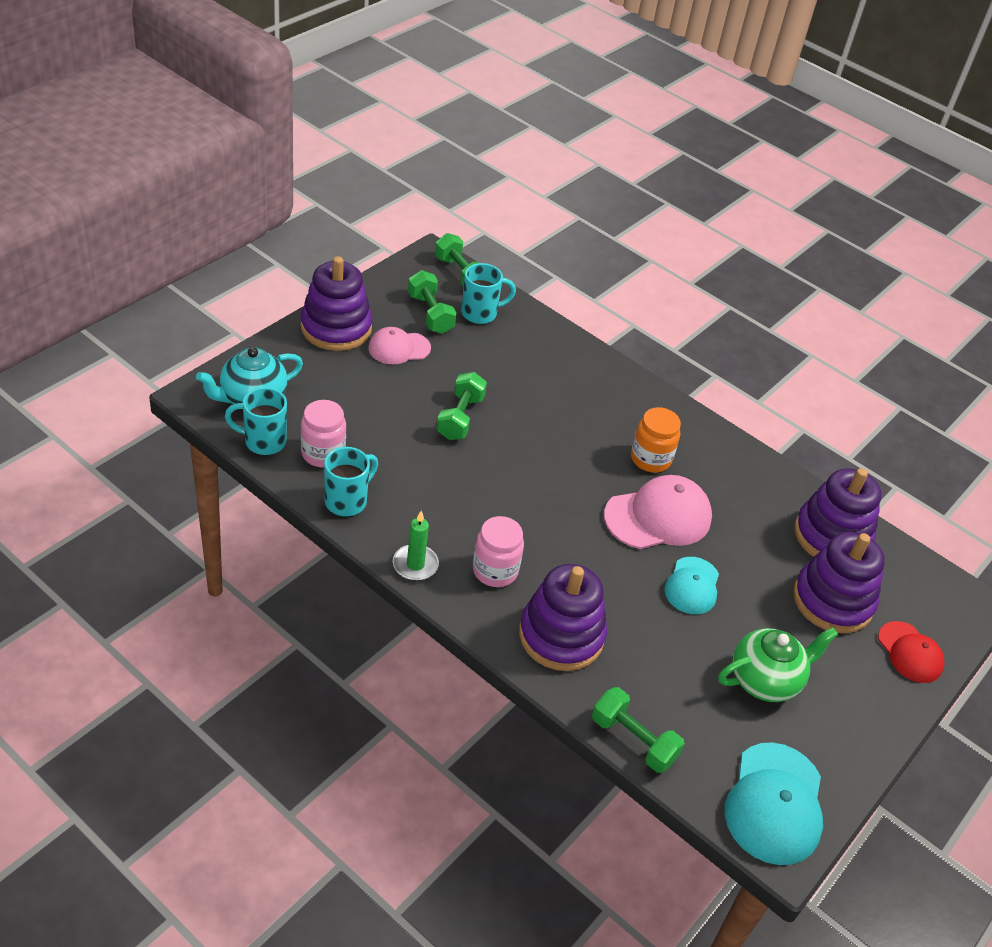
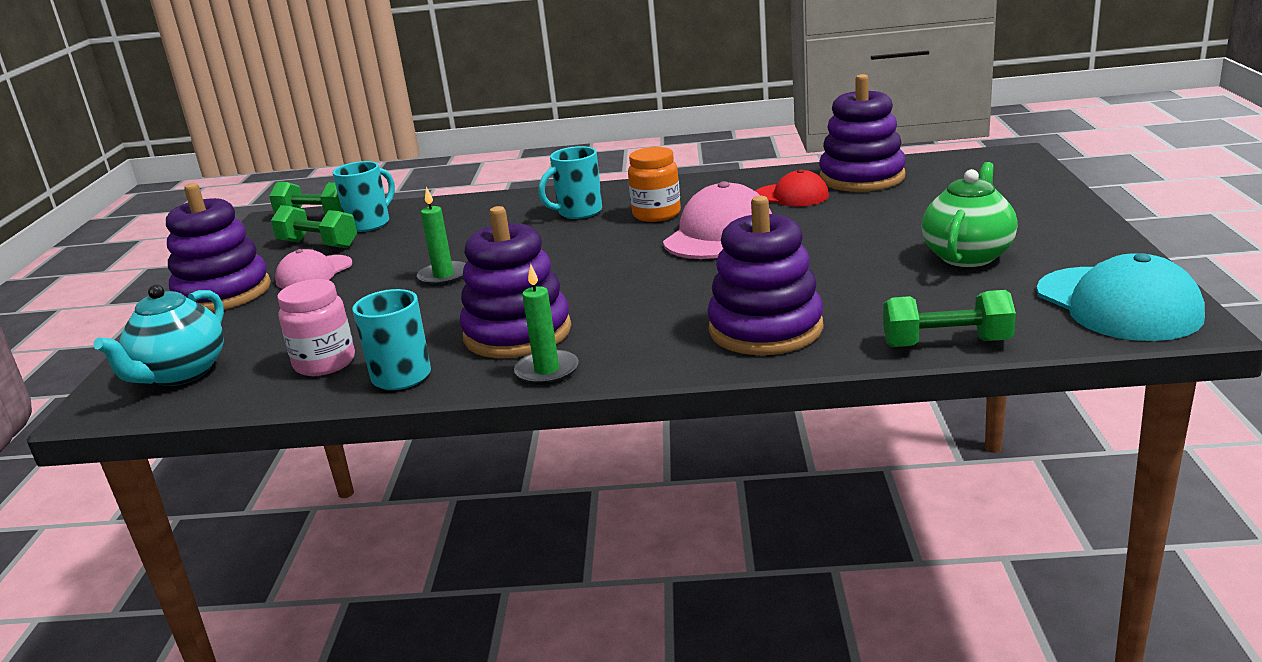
camera: 30 degrees left, 20 degrees down
(263, 441) = (237, 391): turquoise mug -> turquoise mug (578, 212)
(460, 417) = (444, 276): green dumbbell -> green candle
(495, 571) = (633, 331): pink jar -> none
(692, 586) = (815, 248): turquoise cap -> none
(832, 601) = (926, 200): purple stacking toy -> purple stacking toy (517, 333)
(910, 652) = (1025, 191): red cap -> red cap (791, 196)

